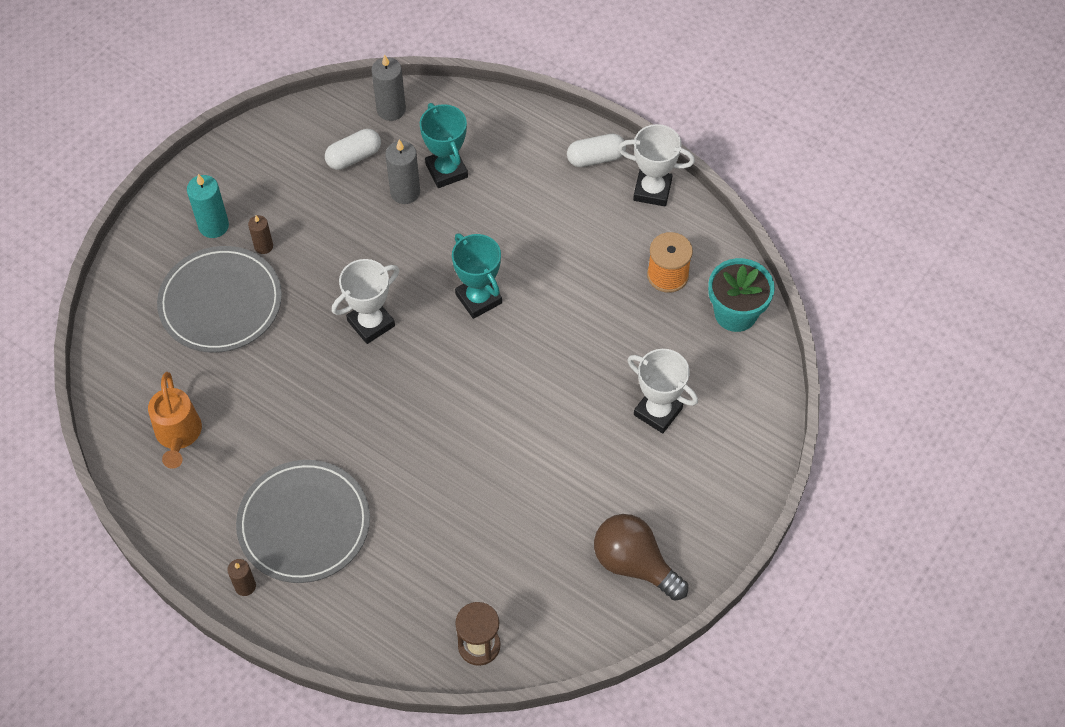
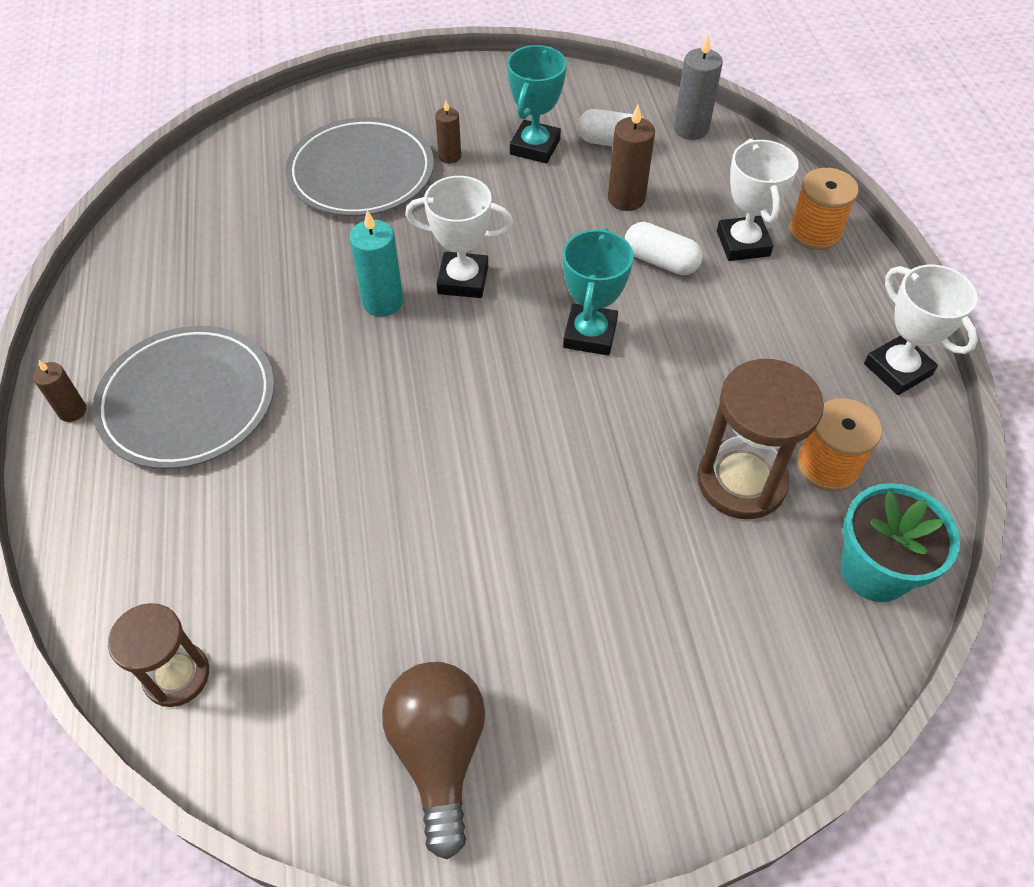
camera: 45 degrees right, 5 degrees down
(178, 435) = (195, 245): orange watering can -> none
(213, 226) = (430, 115): turquoise candle -> turquoise candle (382, 302)
(405, 192) = (626, 198): grey candle -> brown candle
(446, 171) = (687, 207): turquoise trophy -> turquoise trophy (535, 147)
(533, 132) = (814, 232): none -> orange spool
(596, 158) = (861, 297): white capsule -> white capsule (660, 261)
(636, 319) = (741, 481): none -> brown hourglass
(658, 411) = (660, 601): white trophy -> white trophy (743, 243)

